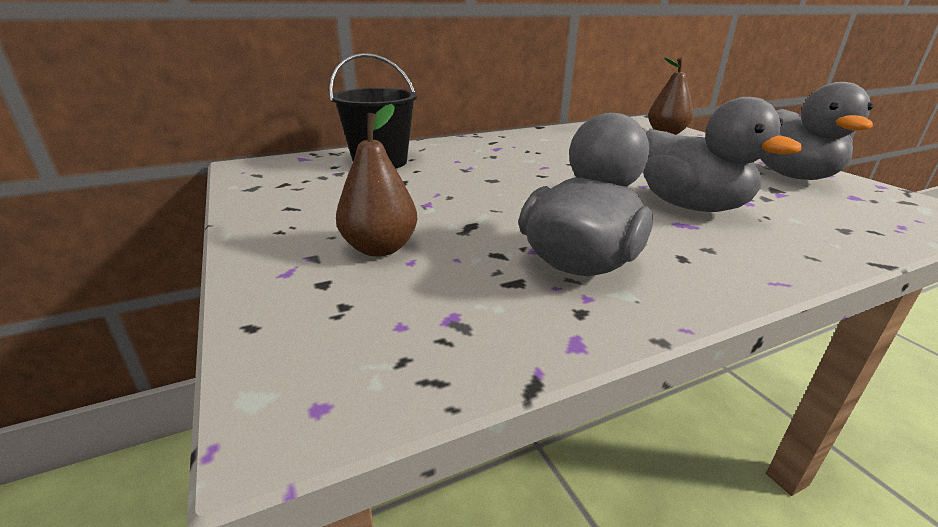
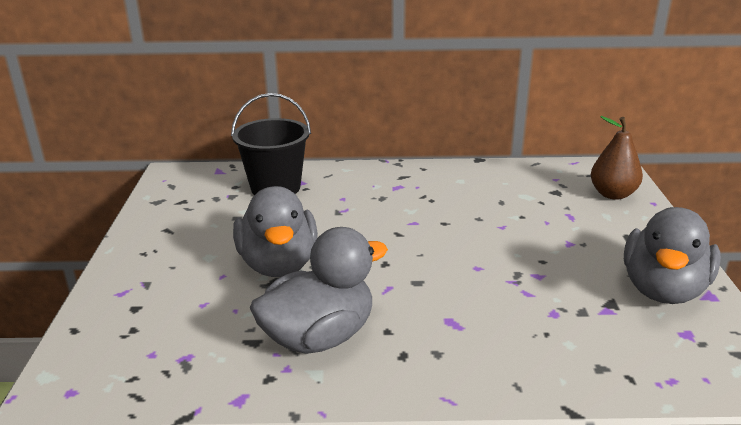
camera: 25 degrees right, 0 degrees up
(380, 248) = (193, 286): brown pear -> none
(690, 206) = (488, 303): grey duck -> grey duck (278, 264)

